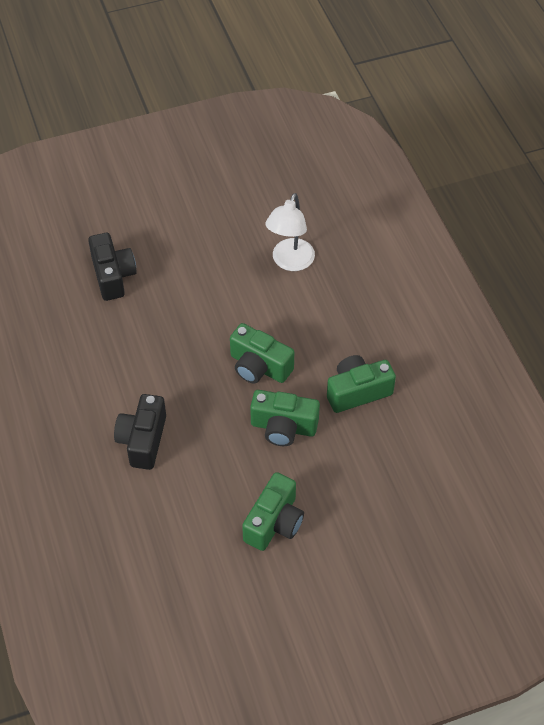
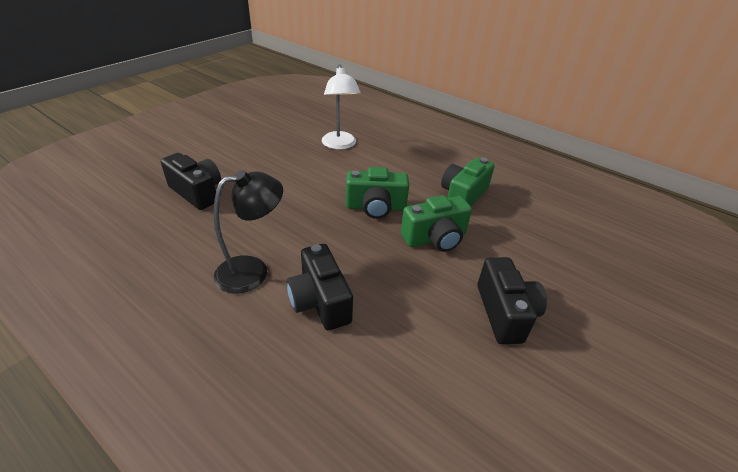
camera: 35 degrees left, 15 degrees down
(111, 387) = (252, 271): none -> black lamp
(274, 522) = (505, 313): green camera -> black camera

